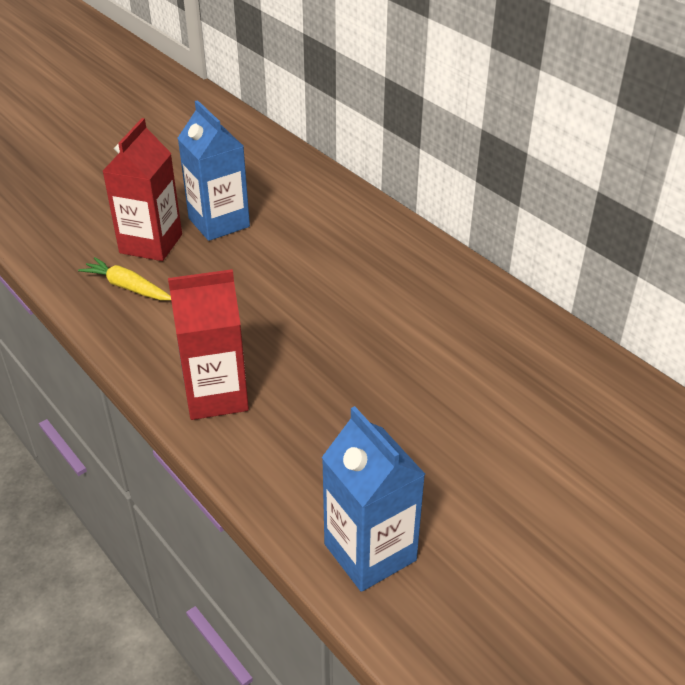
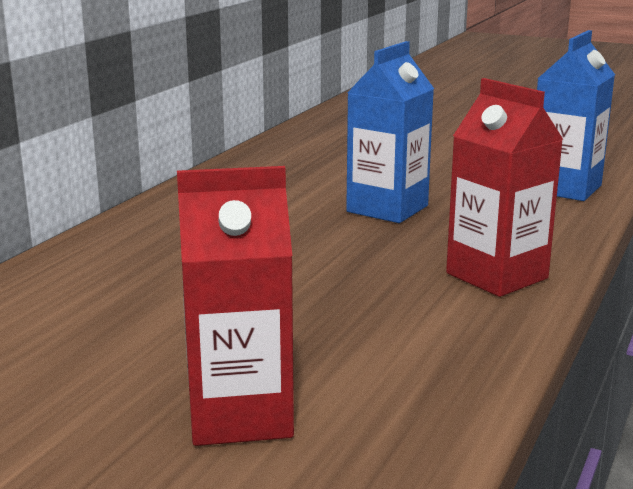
camera: 115 degrees left, 20 degrees down
(128, 287) = (375, 395): yellow carrot -> none
(219, 223) = (132, 372): blue carton -> blue carton (387, 209)

